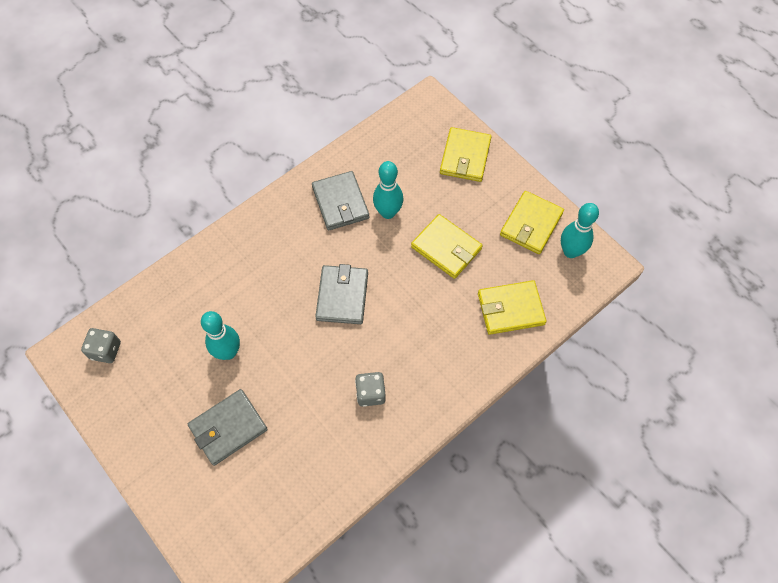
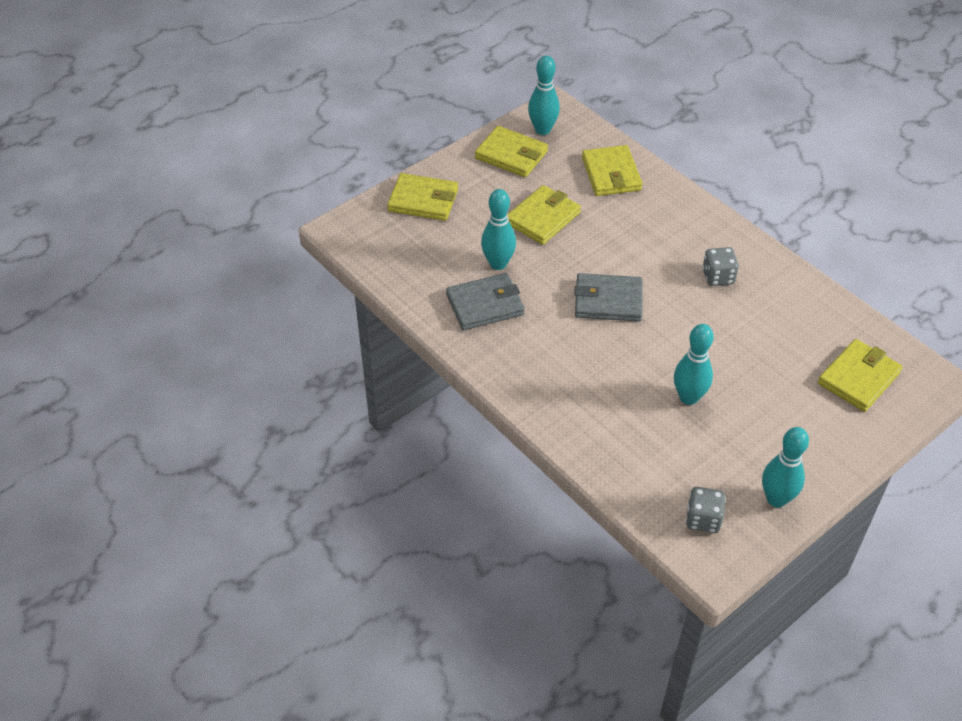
camera: 90 degrees left, 15 degrees down
(115, 410) = (776, 499): none -> turquoise bowling pin
(228, 428) = (777, 391): grey wallet -> none
(237, 506) = (858, 378): none -> yellow wallet

